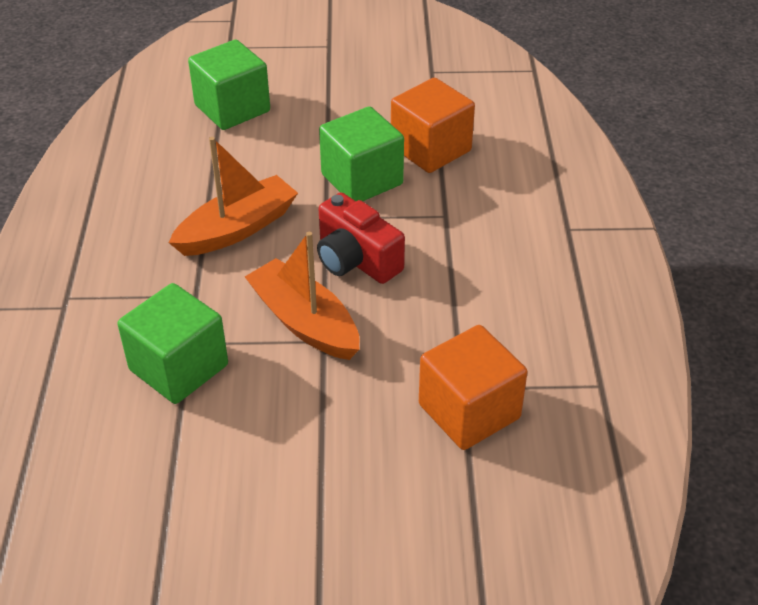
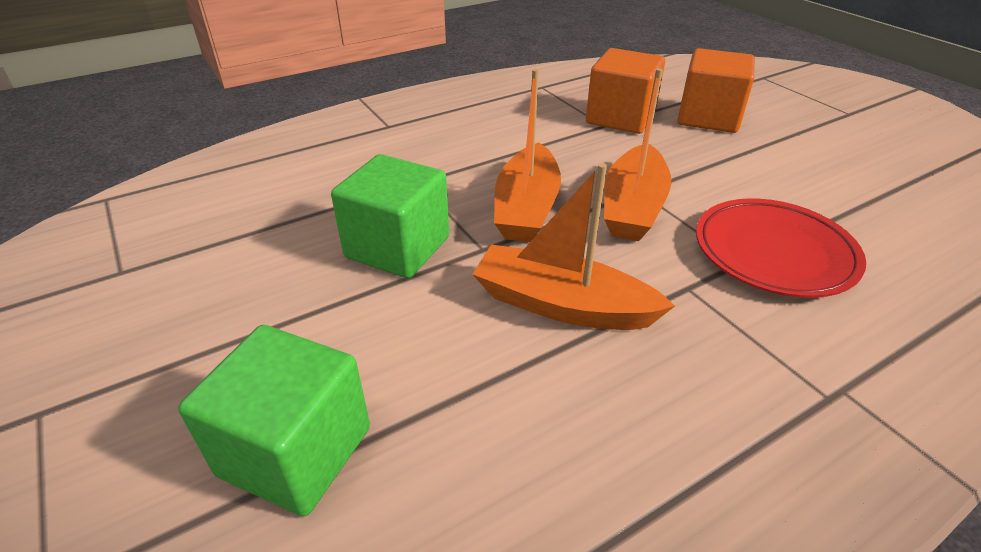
camera: 120 degrees left, 5 degrees down
(179, 367) = (773, 253): green cube -> red plate
(356, 260) = (526, 208): red camera -> orange boat
(431, 149) = (309, 220): orange cube -> orange cube (708, 117)

